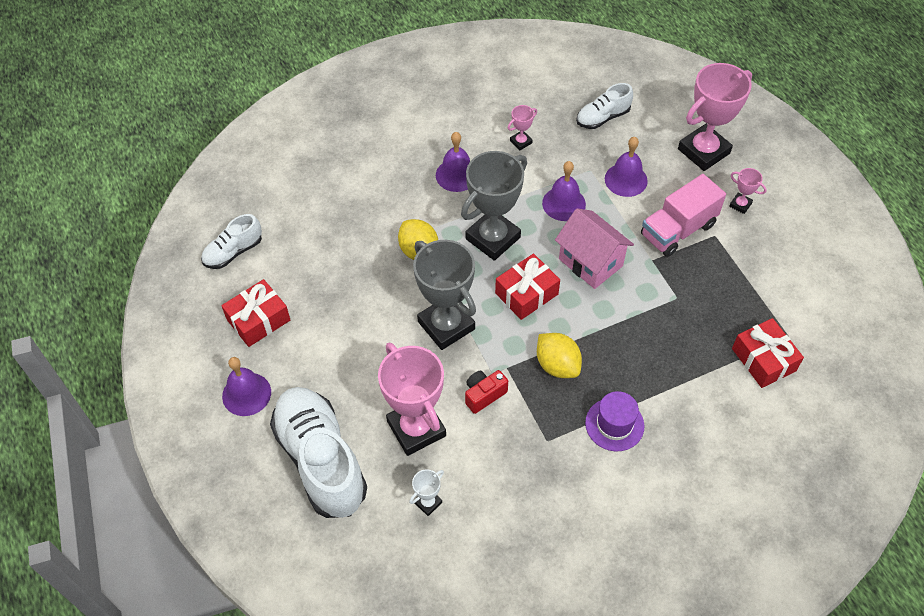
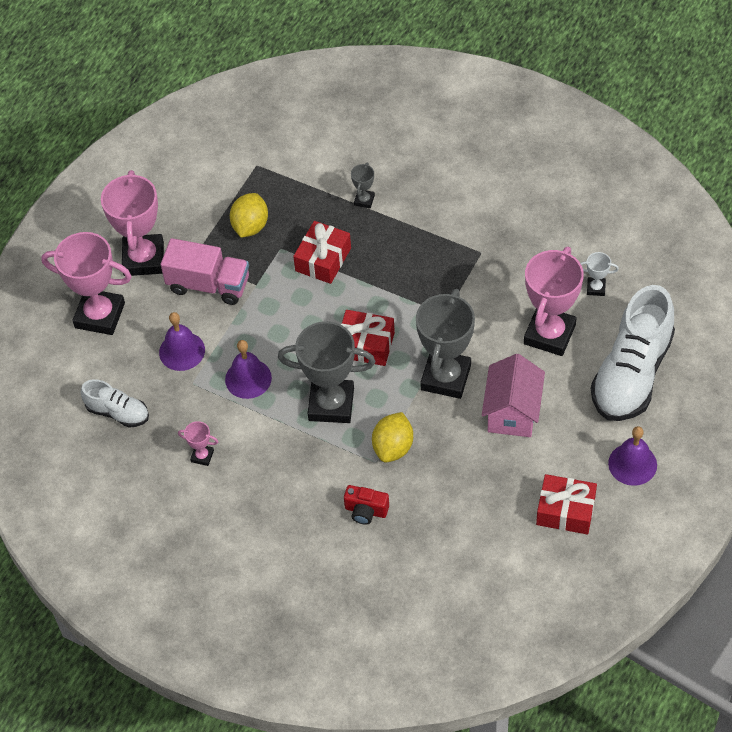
camera: 125 degrees left, 0 degrees up
(233, 252) = (523, 587): white shoe -> none
(456, 175) = (285, 479): purple bell -> none
(484, 395) = (482, 312): red camera -> red camera (366, 511)
(557, 365) = (413, 284): yellow lemon -> yellow lemon (250, 226)
(590, 262) = (295, 322): pink house -> pink house (512, 412)
(614, 424) = (430, 222): purple hat -> none
(682, 391) = (364, 200): none -> grey trophy
(740, 205) = (143, 259): pink trophy -> pink trophy, size x2.29
(763, 359) = (291, 169): red gift -> red gift (323, 259)

